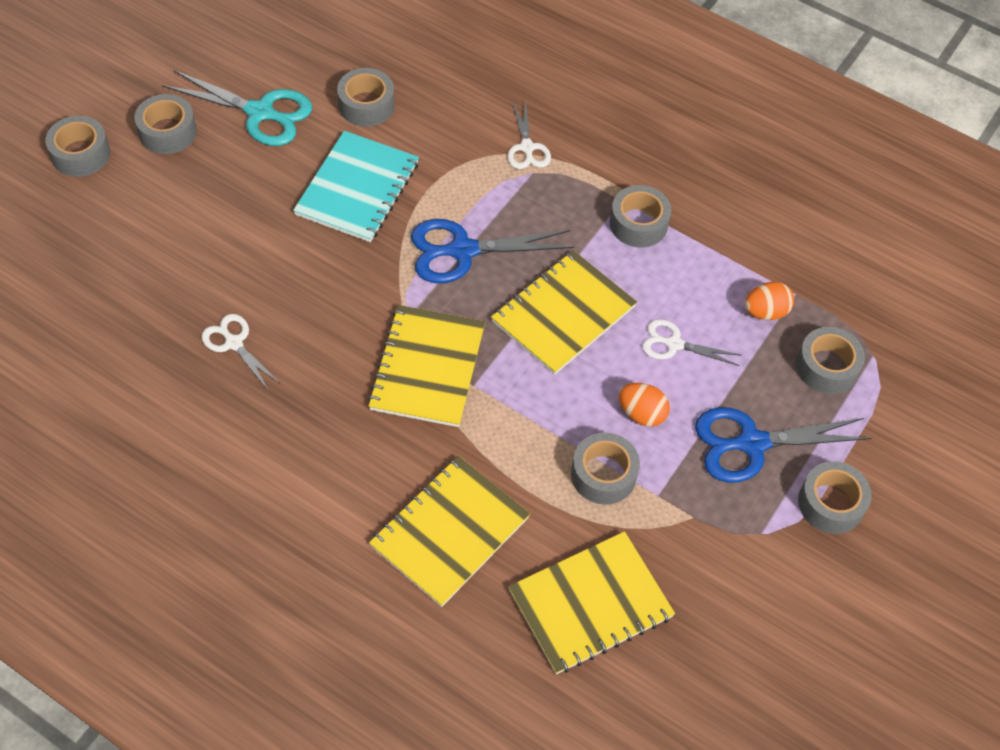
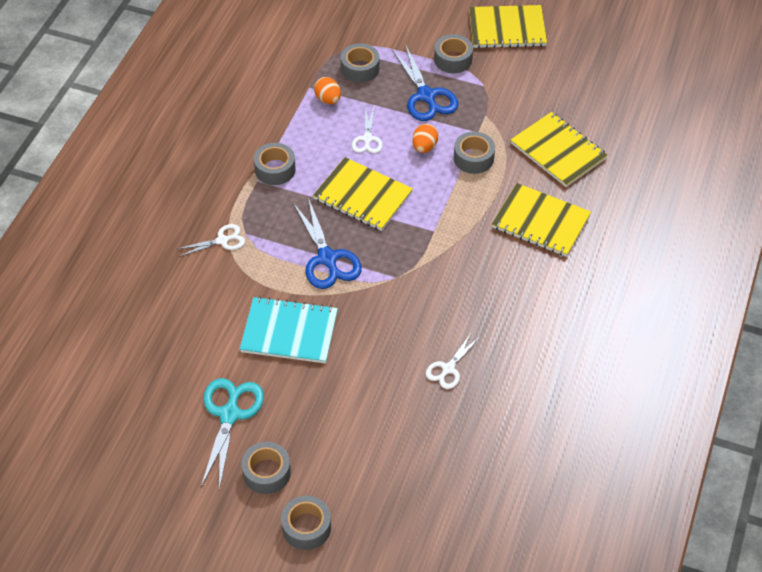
camera: 100 degrees left, 5 degrees down
(366, 105) = (204, 346): grey tape -> none
(427, 368) = (429, 257): yellow notebook -> yellow notebook (507, 29)

